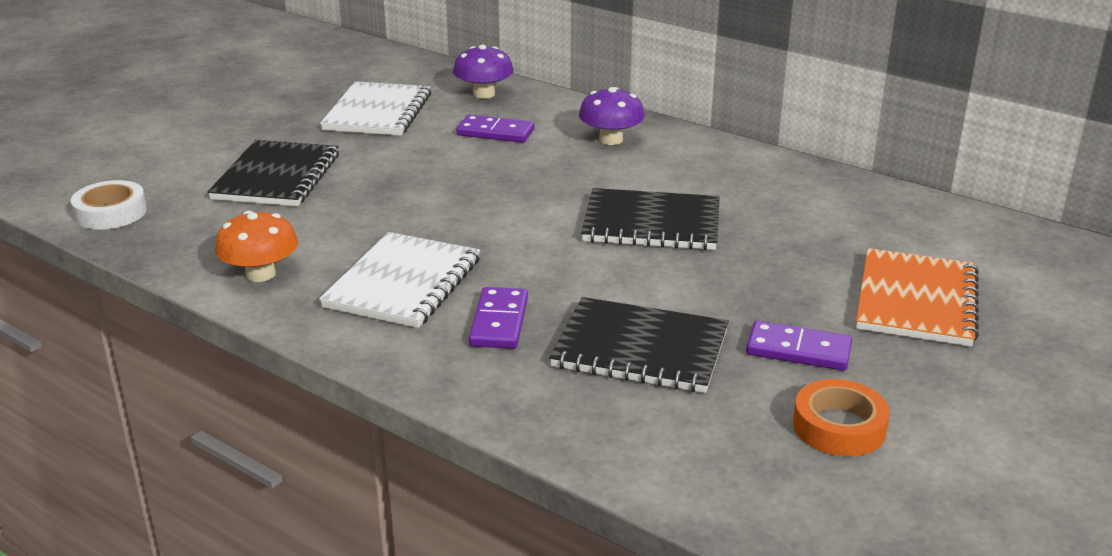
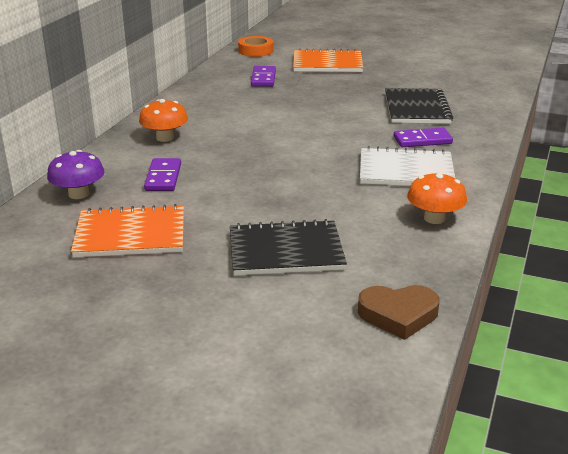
camera: 105 degrees left, 0 degrees up
(111, 213) = (398, 315): white tape -> brown heart
(377, 112) = (130, 235): white notebook -> orange notebook
(611, 140) = (165, 138): purple mushroom -> orange mushroom
(651, 223) = (285, 116): black notebook -> none
(798, 350) = (388, 81): purple domino -> purple domino (263, 78)
(839, 427) = (438, 74): orange tape -> orange tape (255, 51)

